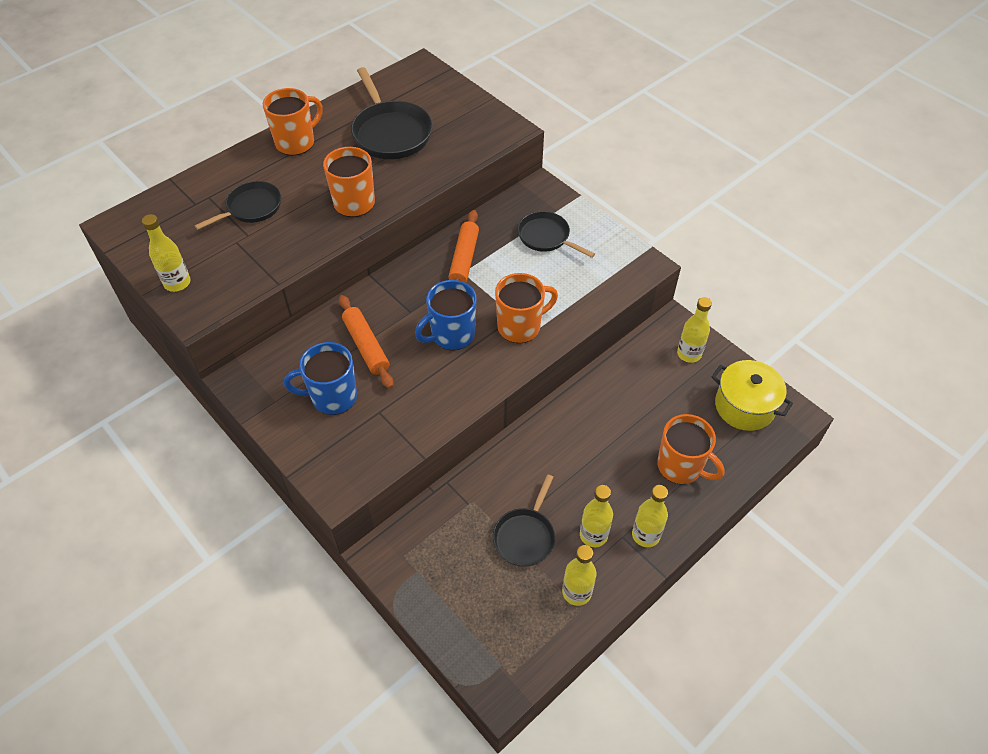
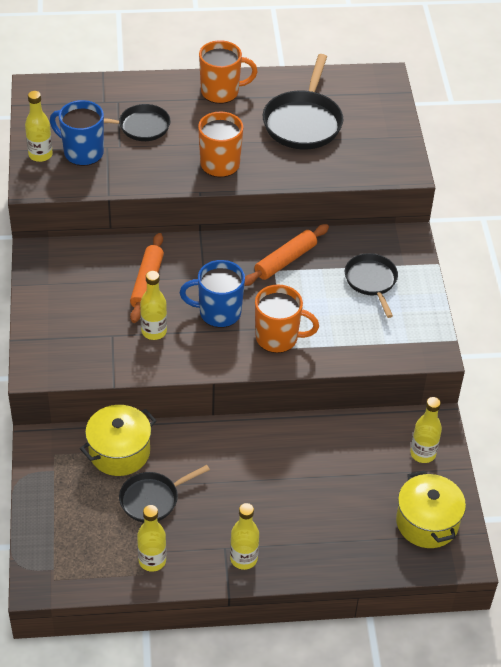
camera: 35 degrees right, 5 degrees down
(332, 397) = (89, 305): blue mug -> blue mug (82, 152)
(458, 513) = (119, 452): none -> yellow pot
(593, 535) = (204, 532): yellow bottle -> yellow bottle (154, 331)
(680, 466) = (323, 531): orange mug -> none

